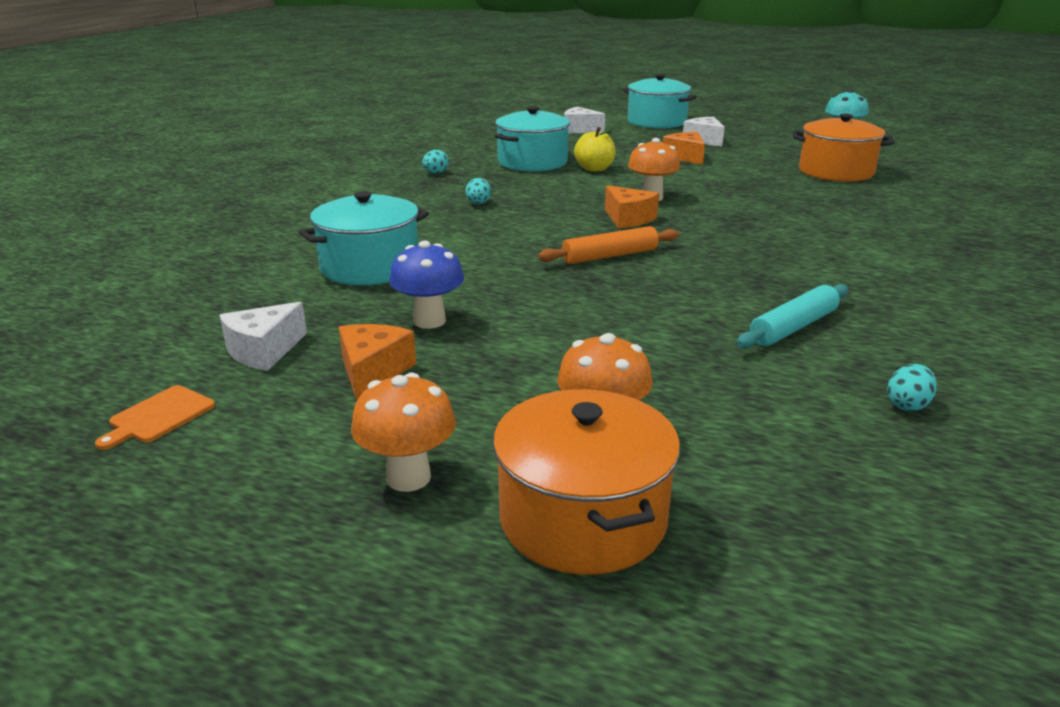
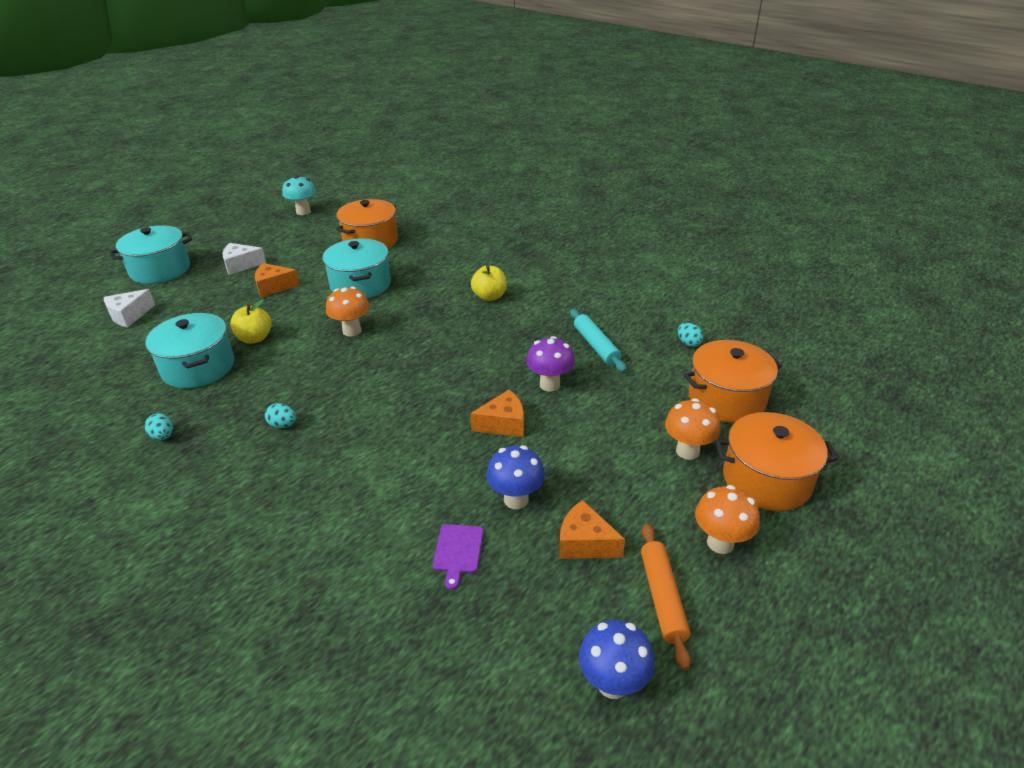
camera: 70 degrees left, 10 degrees up
(159, 416) = (613, 683): orange cutting board -> blue mushroom
(264, 351) = (525, 608): white cheese -> none
(338, 305) = (458, 551): none -> purple cutting board
(370, 267) = (388, 520): turquoise pot -> turquoise pot (360, 285)
(610, 256) = (452, 383): orange rolling pin -> orange rolling pin (662, 598)
(628, 219) = (387, 354): orange cheese -> orange cheese (503, 424)
(664, 309) = (550, 384): none -> purple mushroom
(780, 459) = (726, 399): none -> orange pot
(815, 245) = (489, 296): none -> yellow apple

